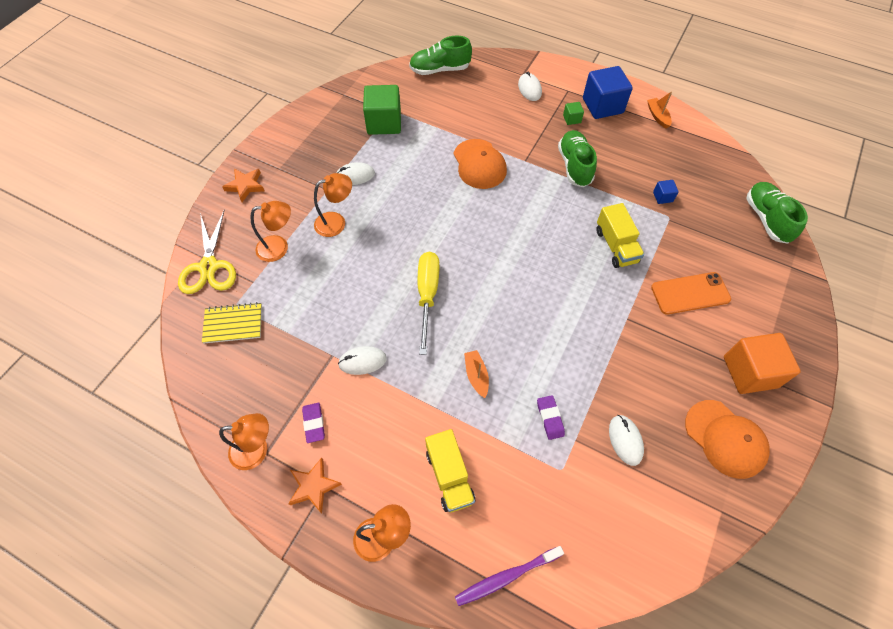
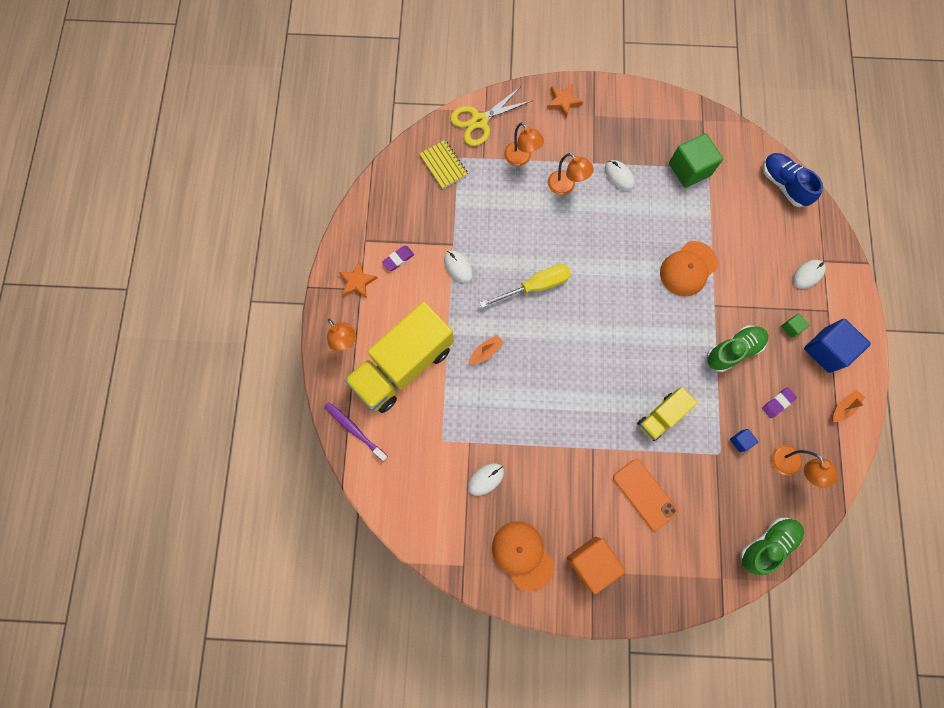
camera: 65 degrees right, 15 degrees up
(257, 450) = (364, 233): orange lamp -> orange lamp (790, 466)
(440, 70) = (783, 184): green shoe -> blue shoe
(449, 476) = (403, 365): yellow truck -> yellow truck, size x1.97
(550, 418) = (477, 418): purple eraser -> purple eraser (777, 403)
(725, 438) = (522, 555): orange cap -> orange cap turned 120 degrees clockwise

